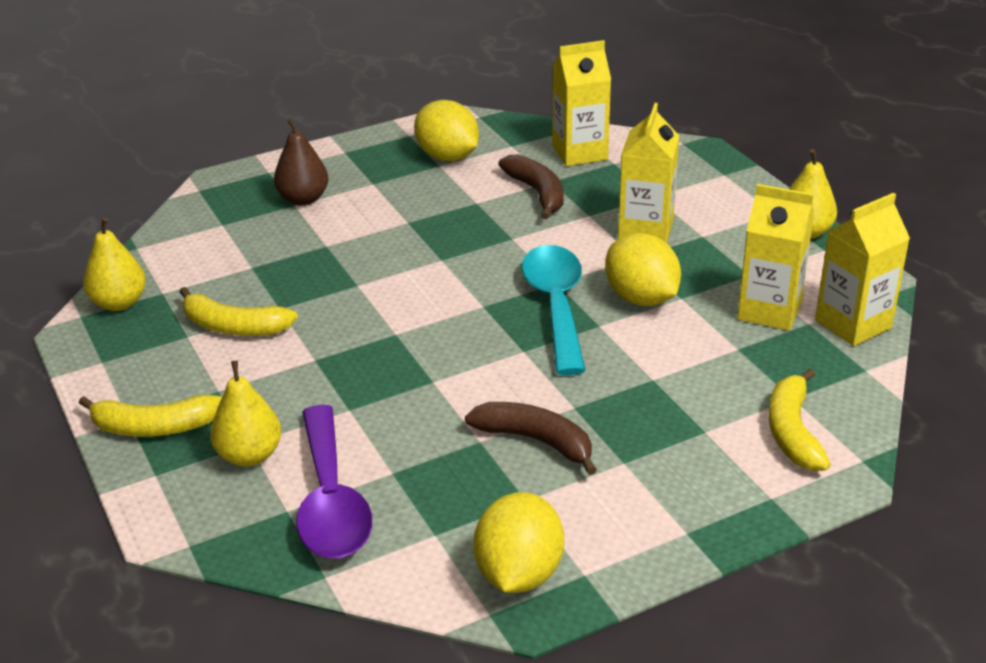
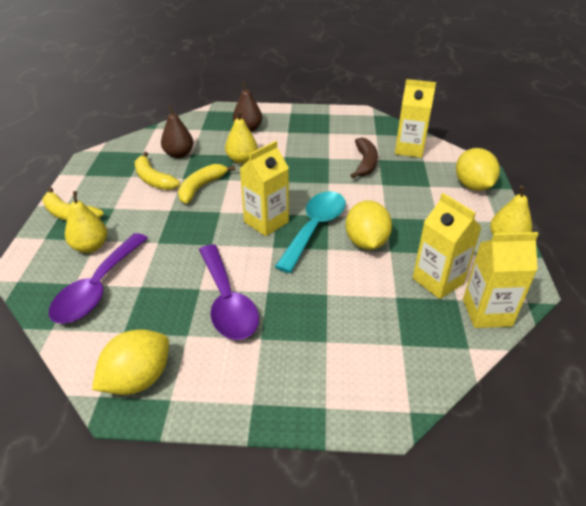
camera: 30 degrees right, 5 degrees up
(119, 303) = (121, 150): yellow pear -> yellow pear (242, 160)
(231, 275) = (179, 154): none -> brown pear
(447, 157) = (337, 130): yellow lemon -> yellow lemon (472, 186)
(536, 441) = (227, 302): brown banana -> purple spoon
(645, 229) = (406, 203): yellow carton -> yellow carton (266, 222)
(792, 431) = (380, 368): yellow banana -> yellow banana (201, 187)

